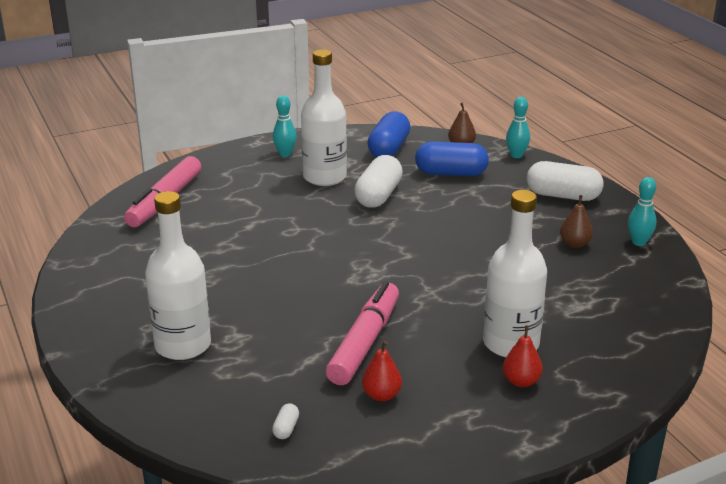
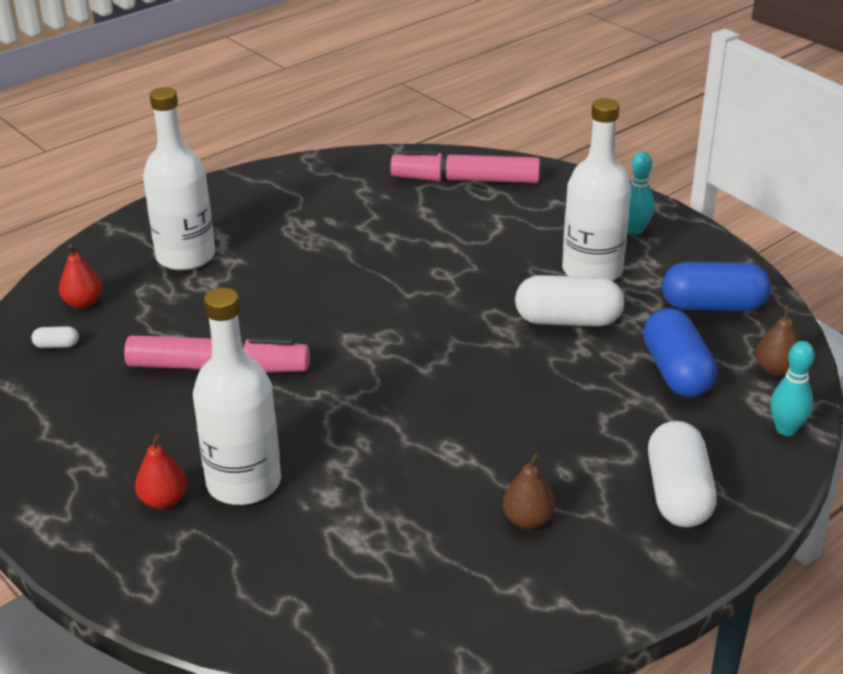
camera: 75 degrees right, 5 degrees up
(381, 395) = (120, 396): red pear -> red pear (83, 303)
(638, 242) = (569, 594): turquoise bowling pin -> none

